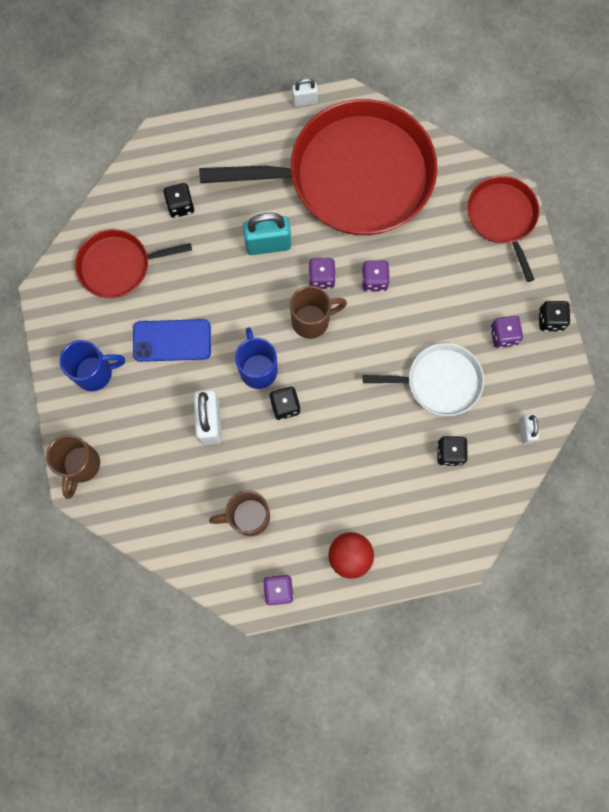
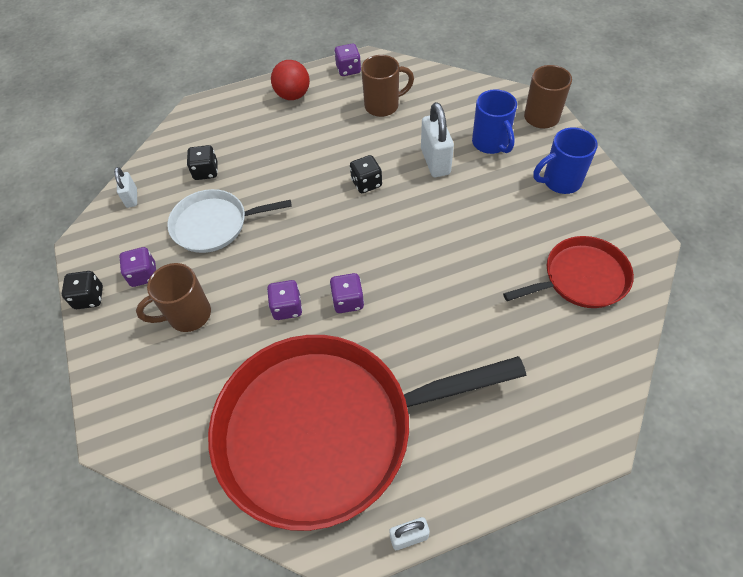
camera: 175 degrees right, 20 degrees down
(172, 341) = (494, 218): blue phone -> none
(180, 206) = (536, 355): black dice -> none
(258, 369) = (400, 208): blue mug -> blue mug (490, 143)
(268, 244) = (417, 327): turquoise padlock -> none
(312, 321) = (352, 258): brown mug -> brown mug (188, 315)
(502, 218) = (129, 405): red pan -> none

